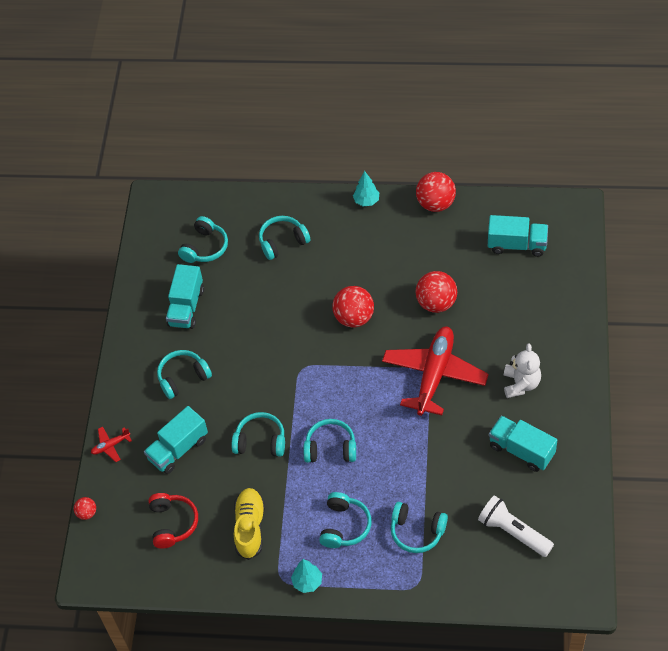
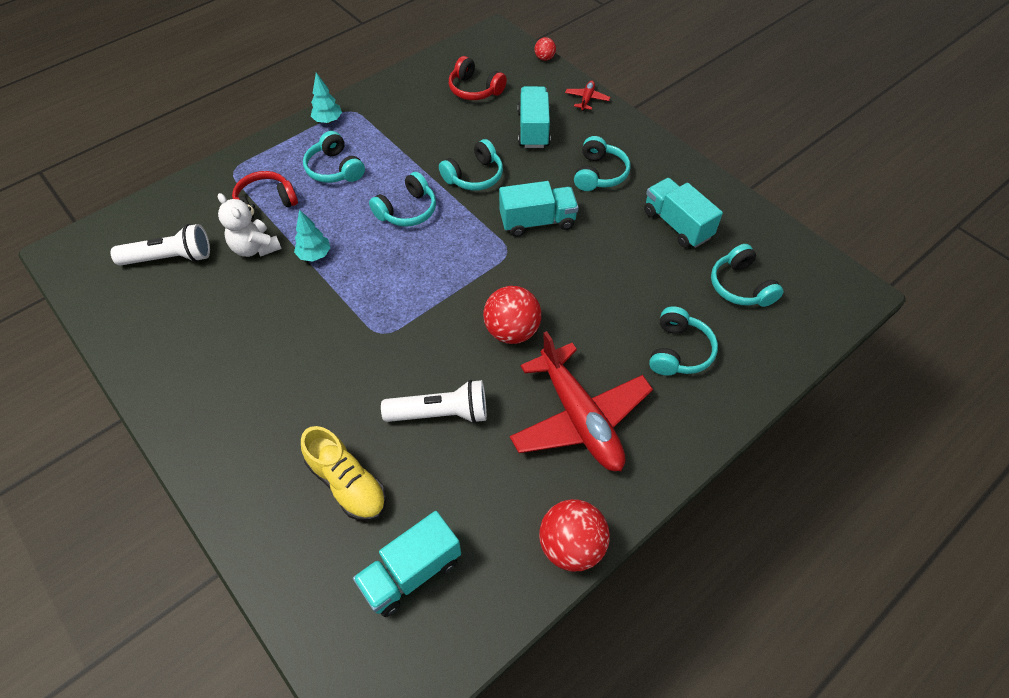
camera: 130 degrees right, 0 degrees up
(250, 527) = (412, 122): yellow shoe -> yellow shoe (348, 484)
(366, 201) = (655, 476): turquoise tree -> turquoise tree (315, 255)
(417, 531) = (265, 203): turquoise headphones -> red headphones
(434, 375) = (369, 336): red plane -> red plane (579, 418)
(436, 303) = (441, 413): red ball -> white flashlight
(521, 384) = (264, 394): white teddy bear -> white teddy bear (255, 248)
(521, 450) = (213, 330): turquoise truck -> turquoise truck (537, 221)

